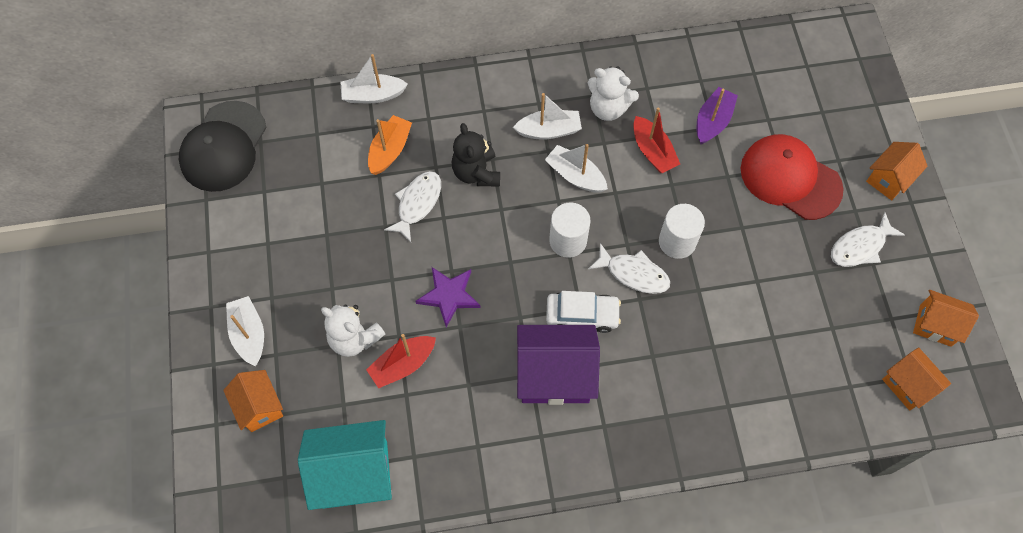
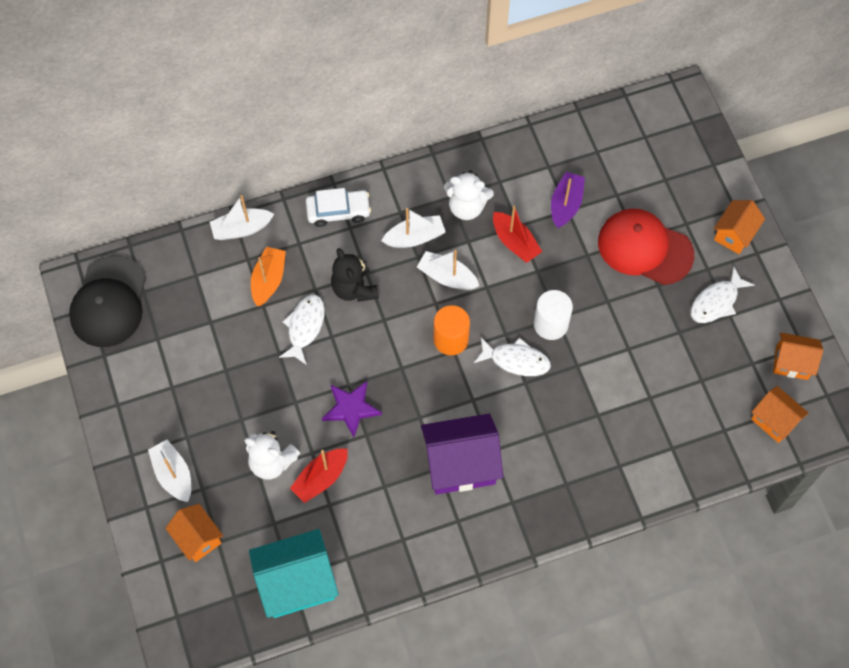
camera: 10 degrees left, 0 degrees up
(568, 240) = (451, 339): white cylinder -> orange cylinder
(582, 315) = (475, 406): white car -> white car (338, 211)

